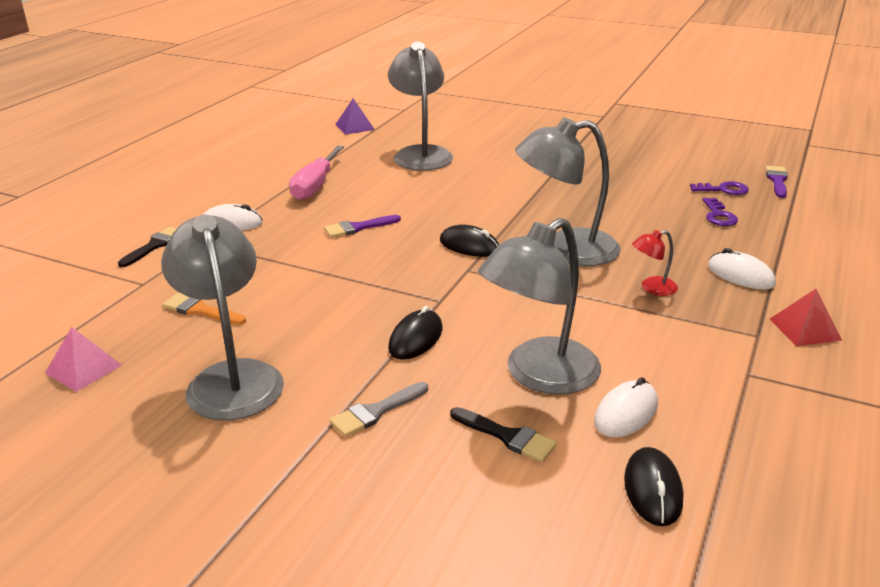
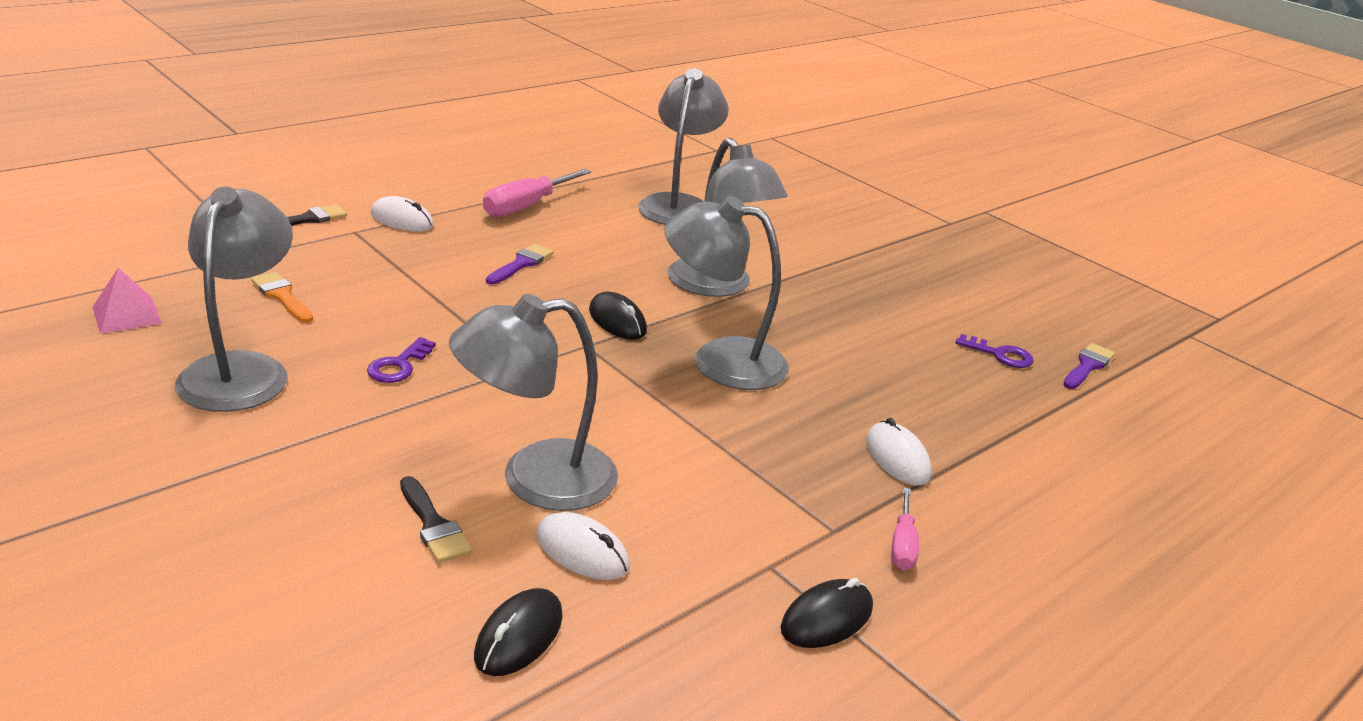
camera: 20 degrees right, 0 degrees up
(354, 127) = (639, 154): purple pyramid -> none
(358, 228) = (521, 264): purple brush -> purple brush turned 120 degrees clockwise
(376, 412) = (335, 452): grey brush -> none
(415, 338) = (453, 396): black mouse -> black mouse (826, 618)
(508, 201) = (717, 286): none -> grey lamp
(626, 413) = (582, 551): white mouse -> white mouse turned 60 degrees clockwise
(652, 288) = (771, 435): red lamp -> none
(718, 215) = (955, 382): purple key -> purple key (399, 365)
(805, 329) = (902, 545): red pyramid -> pink screwdriver

